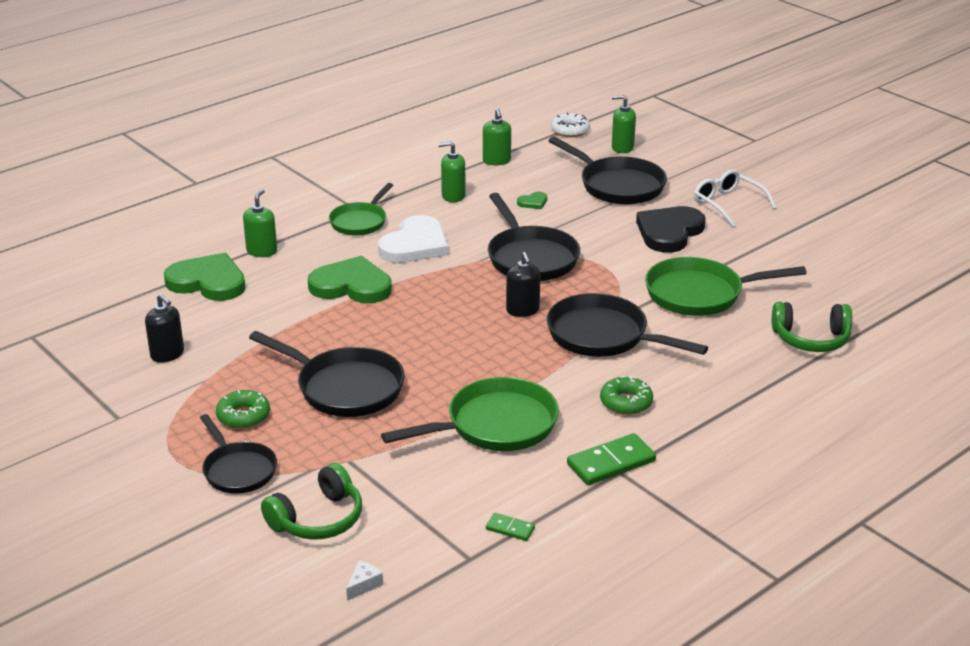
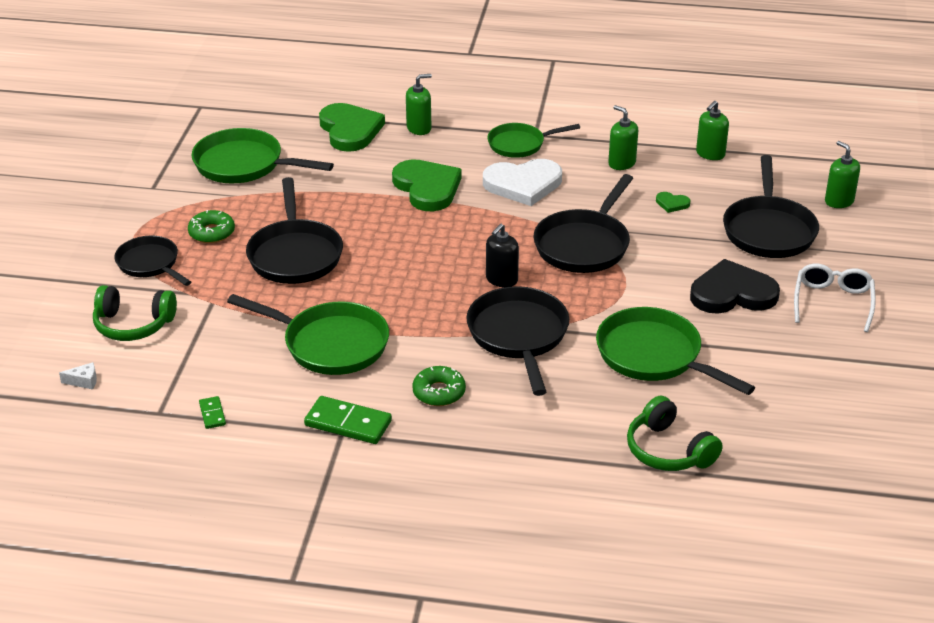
camera: 50 degrees right, 5 degrees up
(167, 354) = (244, 165): black soap dispenser -> green pan
(238, 470) = (150, 264): black pan -> black pan turned 120 degrees clockwise
(570, 130) = (823, 162): white donut -> none

